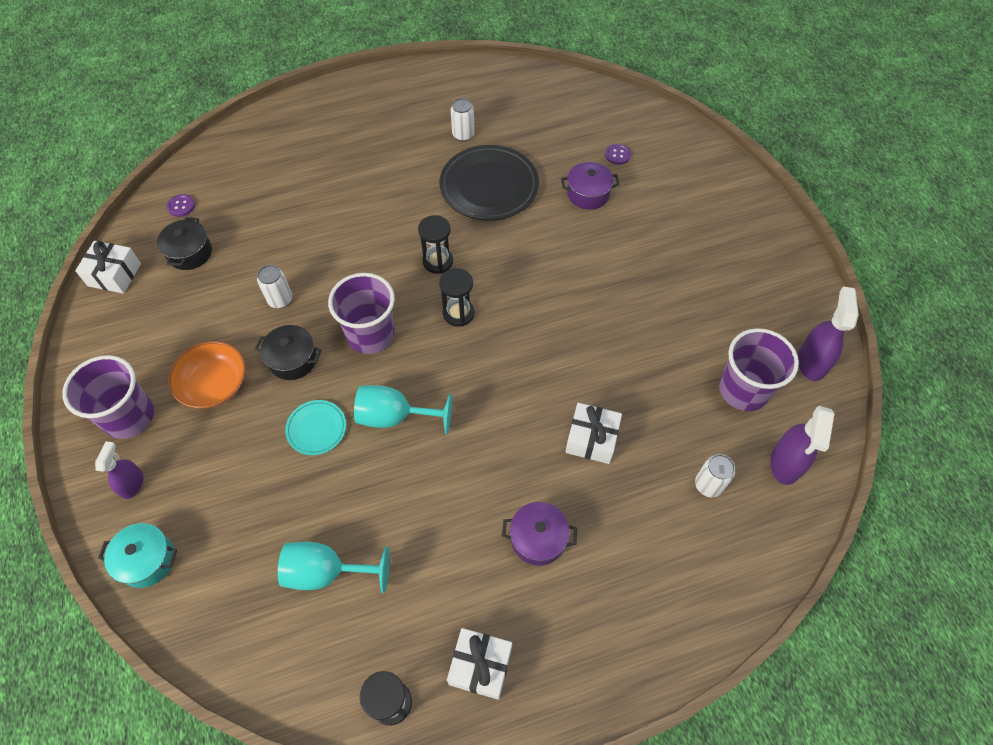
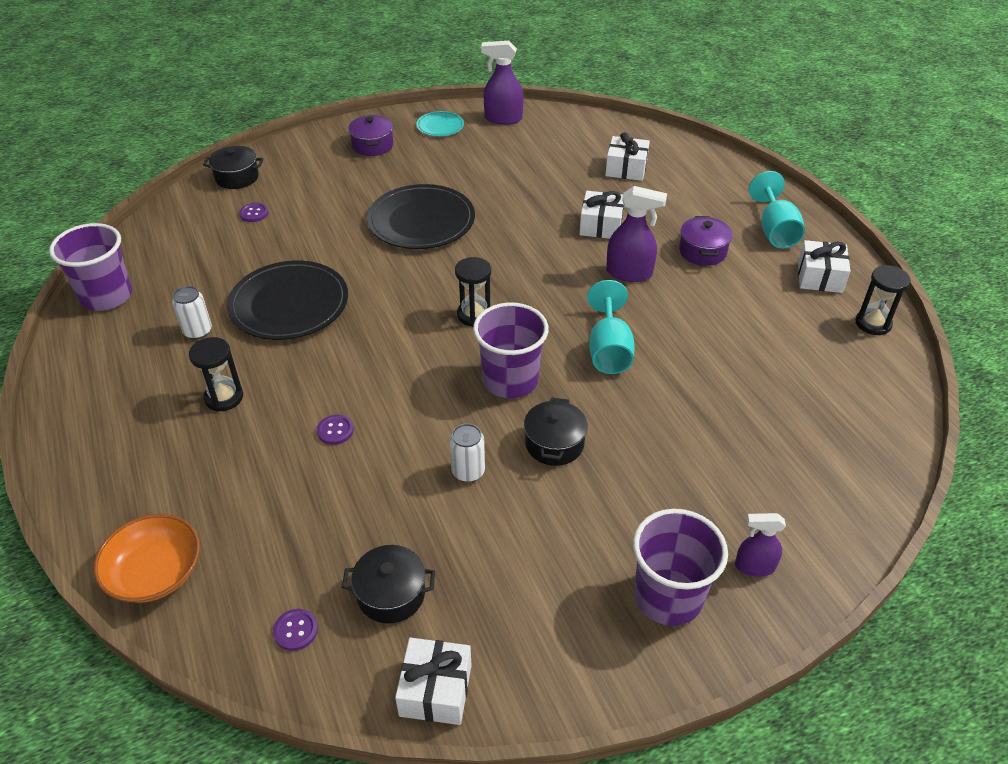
camera: 95 degrees left, 15 degrees down
(147, 560) = (834, 526): turquoise pot -> none
(214, 384) = (602, 514): orange bowl -> orange bowl (155, 572)
(316, 428) = (637, 409): turquoise plate -> turquoise plate (440, 126)
(326, 572) = (785, 378): turquoise goblet -> turquoise goblet (775, 231)
(341, 220) = (335, 430): none -> purple button
(438, 261) = (403, 336): black hourglass -> black hourglass (224, 397)
(588, 194) = (309, 232): purple pot -> purple pot (372, 145)
(603, 277) = (421, 221): none -> black plate
(675, 139) = (237, 177): none -> black pot
(708, 485) = (626, 168): white can -> white gift
(743, 390) = (535, 150): purple cup -> purple cup (106, 296)
(786, 463) = (597, 134): purple spray bottle -> purple spray bottle (629, 273)

